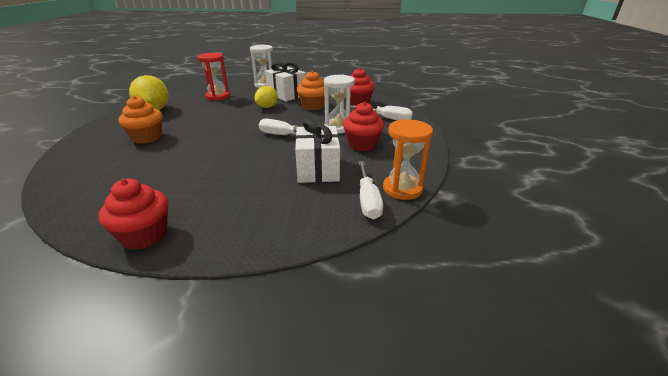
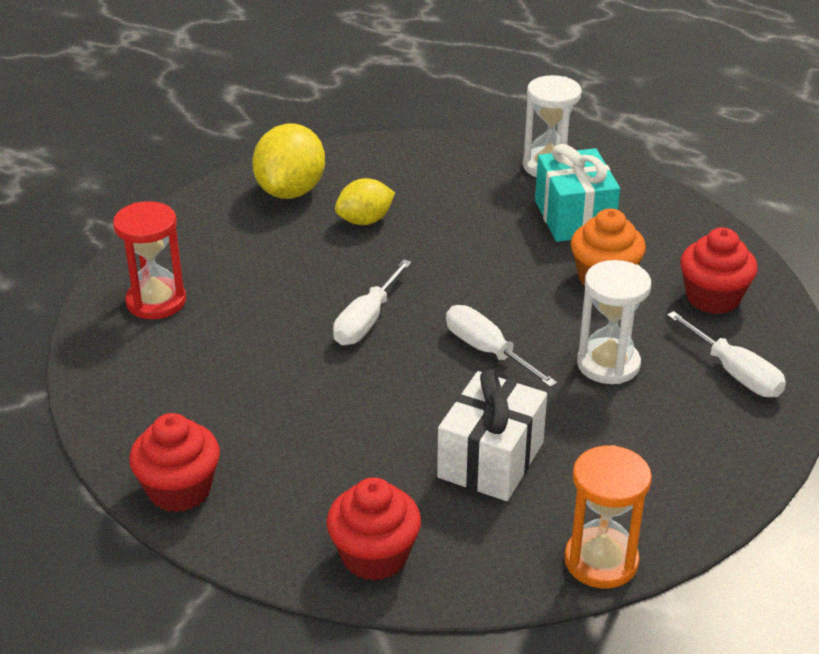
camera: 30 degrees right, 5 degrees up
(147, 137) = (251, 273): orange cupcake -> none
(217, 96) = (427, 180): red hourglass -> red hourglass (156, 301)
(267, 107) = (507, 249): yellow lemon -> yellow lemon (365, 221)
(286, 94) = (574, 217): white gift -> turquoise gift
(362, 145) = (617, 430): red cupcake -> red cupcake (374, 556)
(368, 200) = (523, 559): white screwdriver -> white screwdriver (367, 320)

